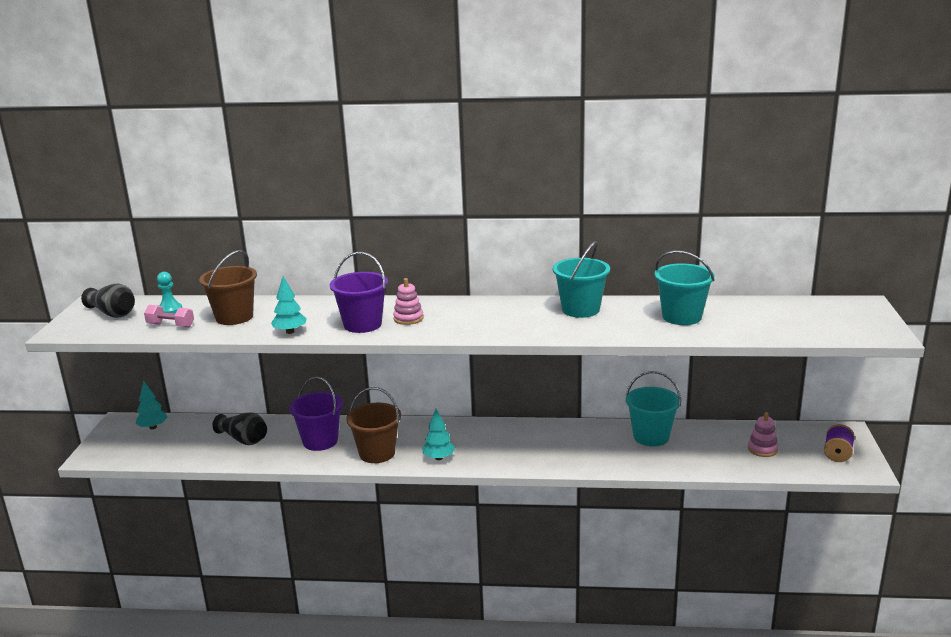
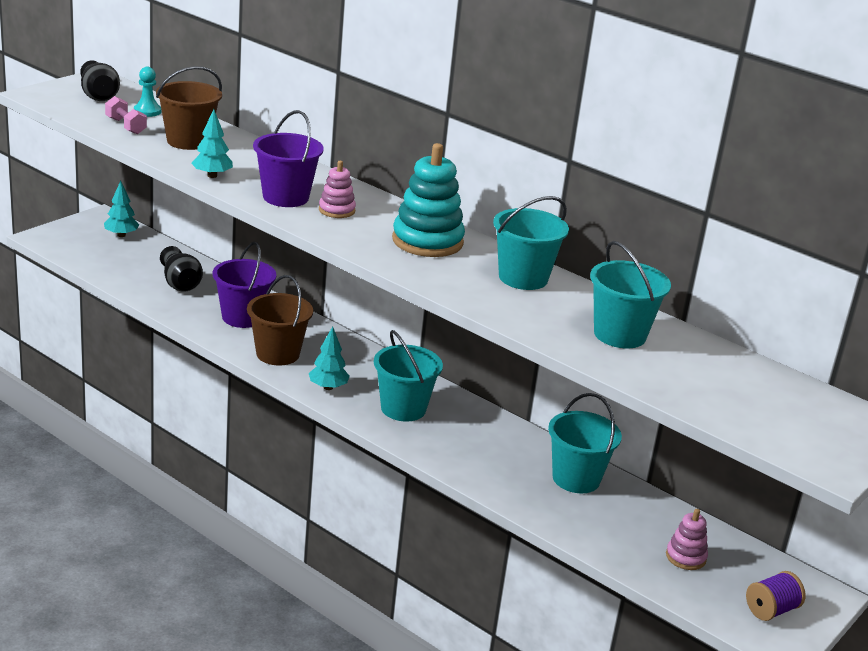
camera: 30 degrees right, 5 degrees up
(493, 313) = (427, 241): none -> turquoise stacking toy
(502, 447) = (403, 408): none -> turquoise bucket

